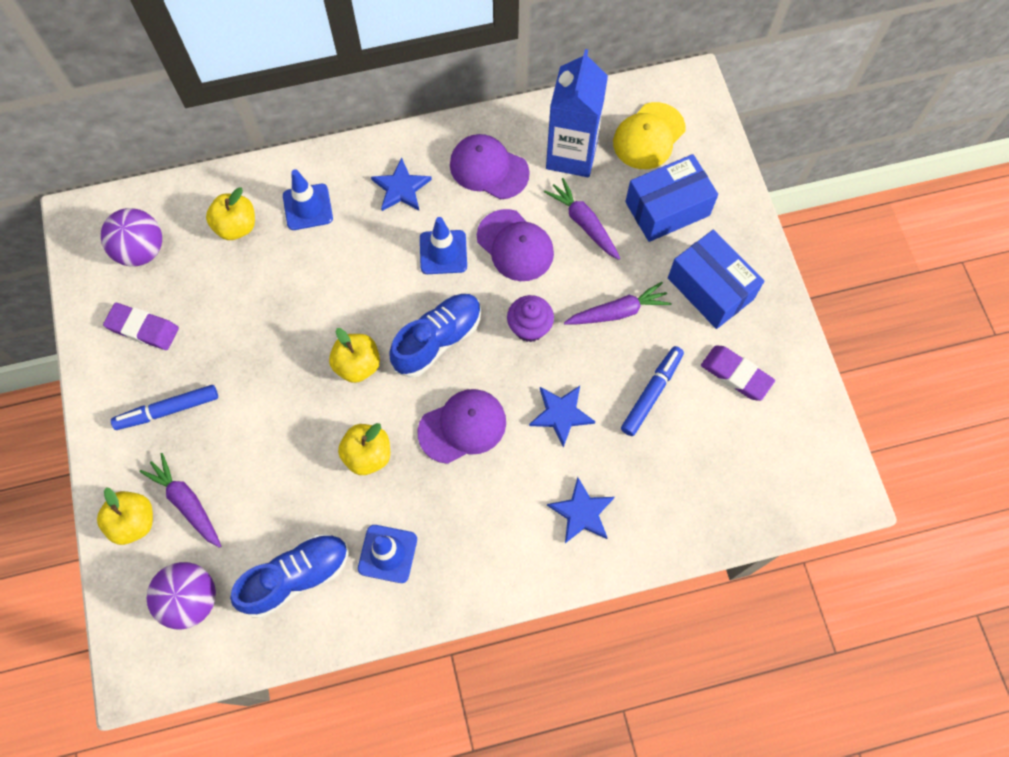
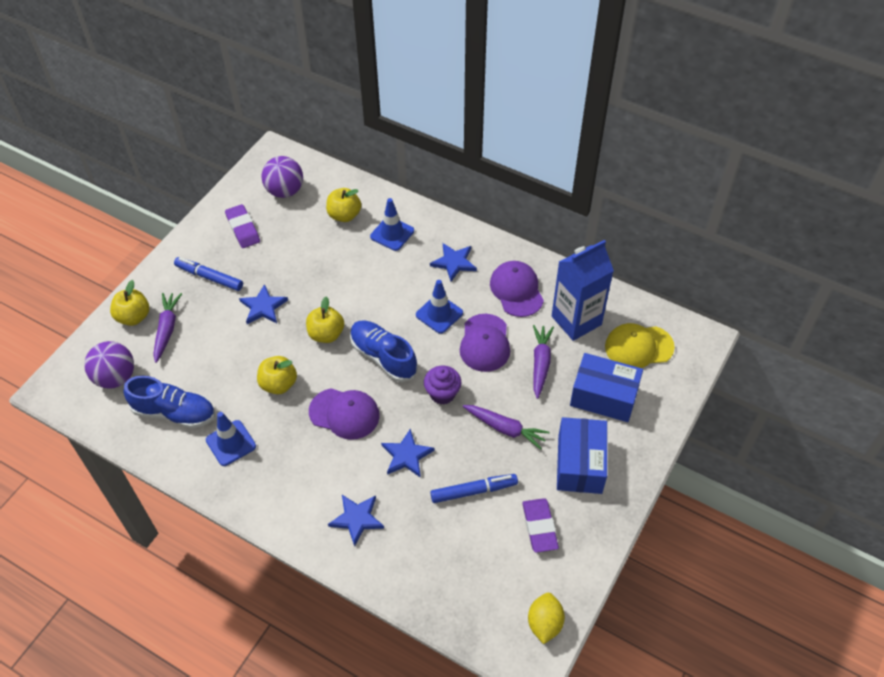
camera: 45 degrees right, 15 degrees down
(262, 392) = (263, 307): none -> blue star
(438, 340) = (383, 357): blue shoe -> blue shoe turned 135 degrees counterclockwise
(823, 453) = (544, 623): none -> yellow lemon

